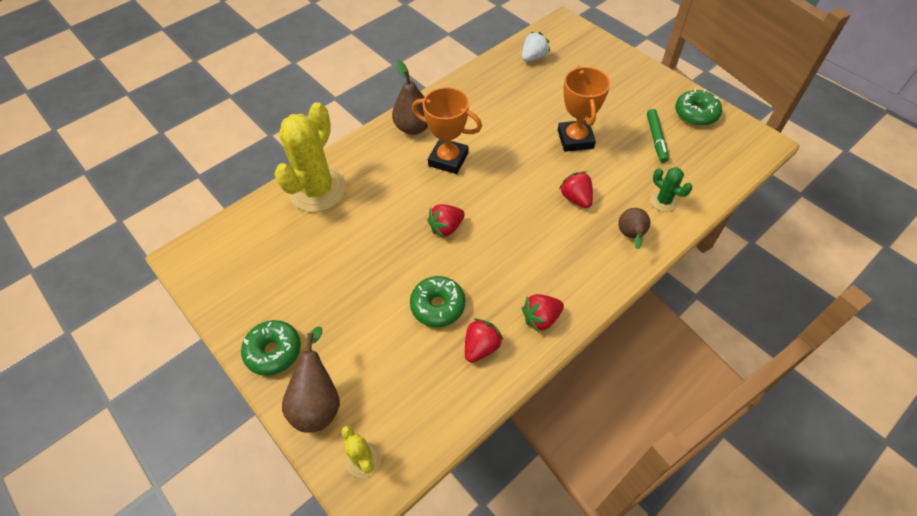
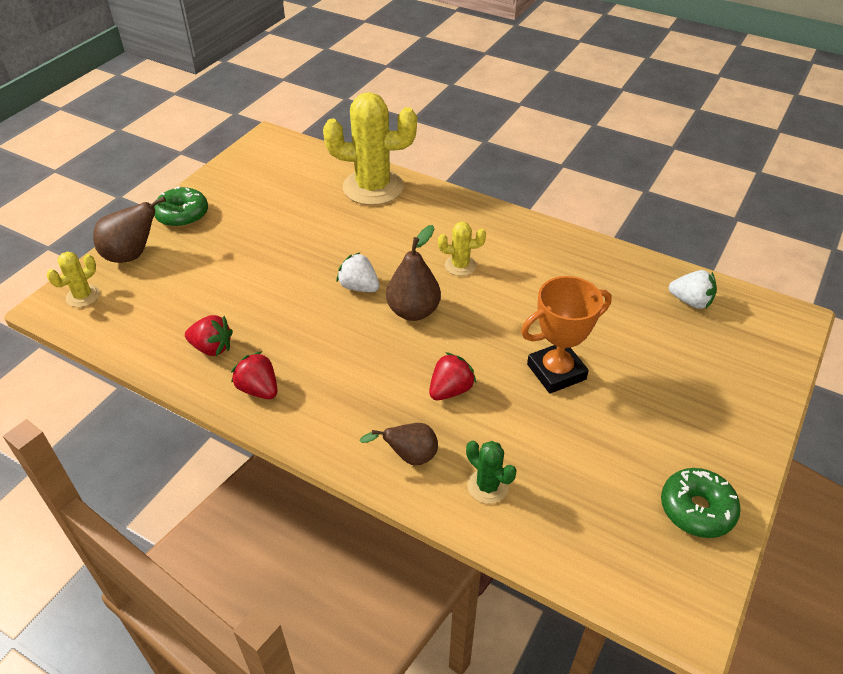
camera: 70 degrees right, 10 degrees down
(413, 128) = (495, 228): brown pear -> brown pear (413, 311)
(438, 306) = (255, 304): green donut -> none
(446, 228) = (359, 287): red strawberry -> white strawberry
(448, 159) = (460, 265): orange trophy -> yellow cactus
(656, 139) = (608, 462): green marker -> none
(663, 201) = (487, 486): green cactus -> green cactus turned 75 degrees counterclockwise

